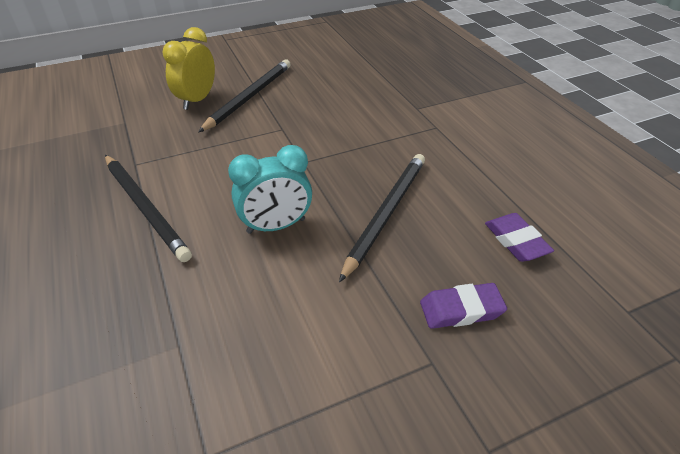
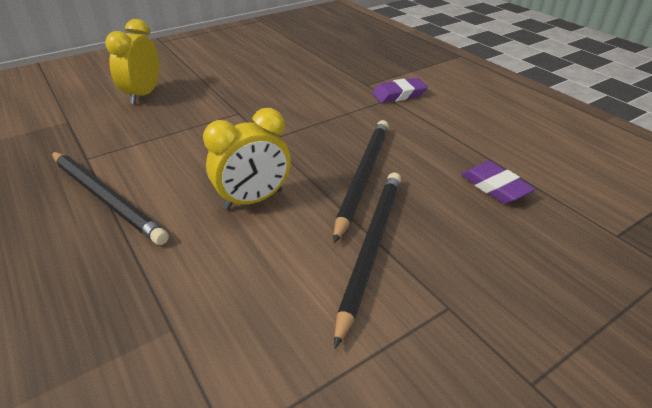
camera: 10 degrees left, 5 degrees down
(249, 97) = (198, 88): black pencil -> black pencil (371, 248)
(276, 226) = (253, 200): turquoise clock -> yellow clock
(461, 309) = (462, 253): purple eraser -> purple eraser (399, 94)

